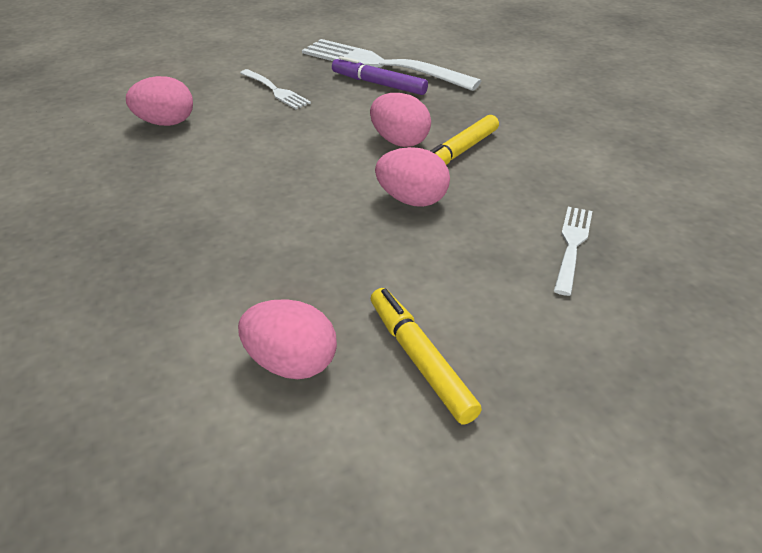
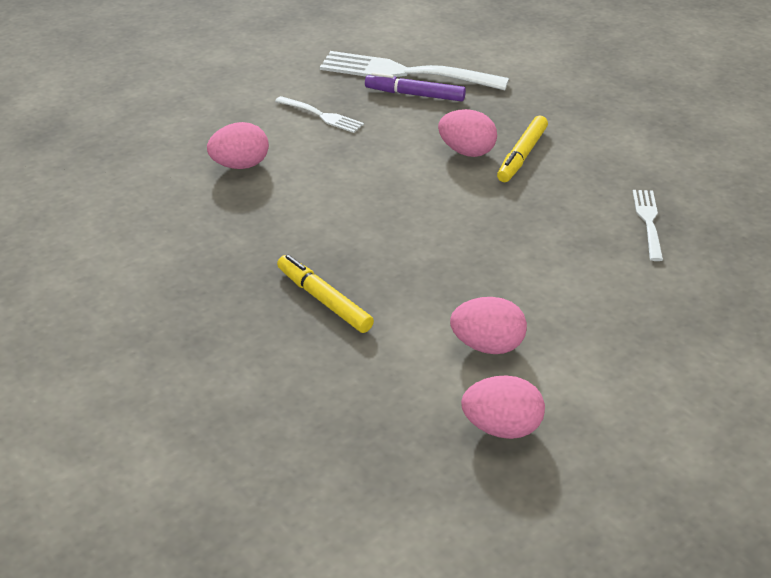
camera: 15 degrees left, 0 degrees up
(412, 200) = (506, 204): pink egg -> pink egg (501, 427)
(419, 360) = (577, 325): yellow marker -> yellow marker (324, 300)

